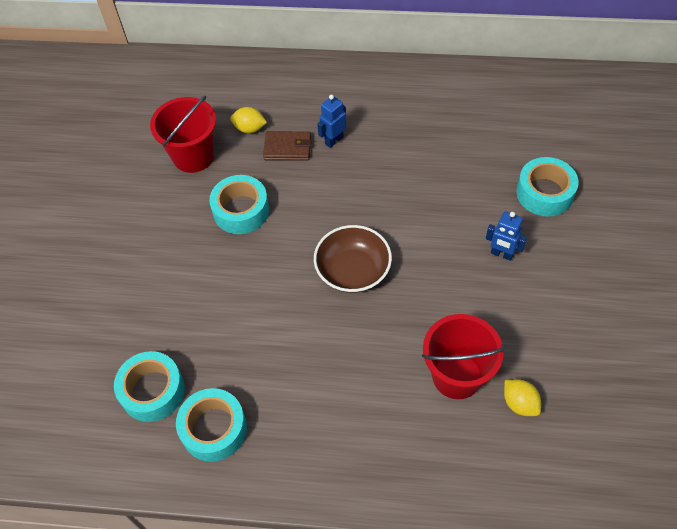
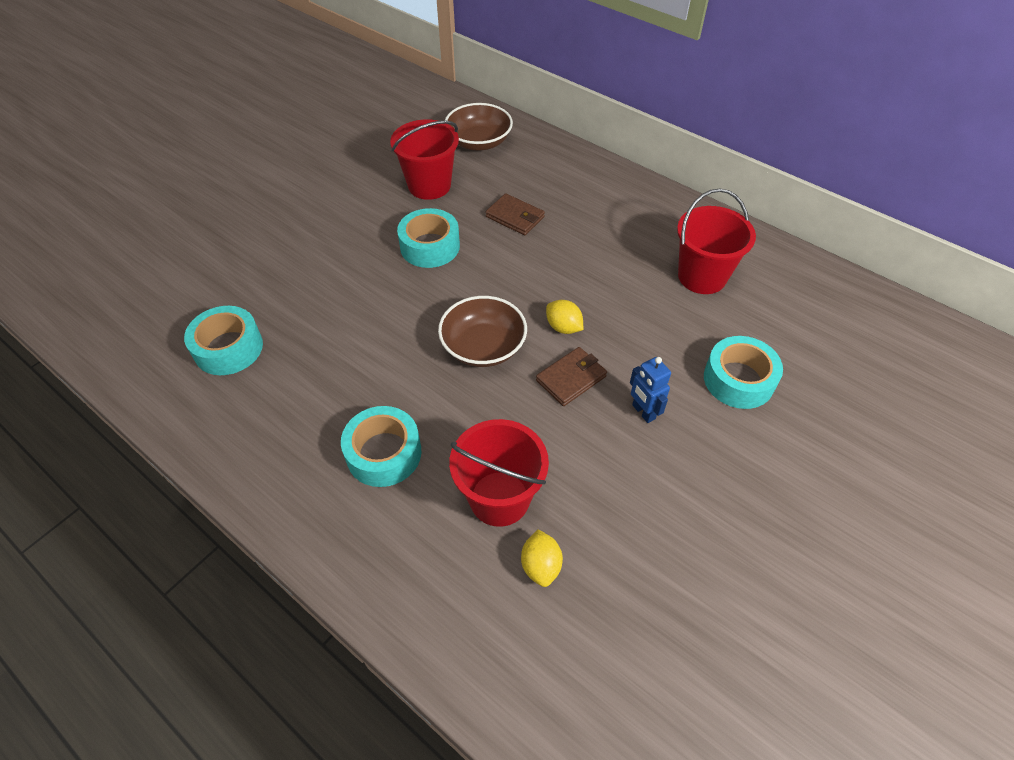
camera: 30 degrees right, 5 degrees down
(201, 93) = (479, 142): none -> brown bowl
(214, 429) = (246, 408): turquoise tape -> turquoise tape (384, 453)
(249, 128) = (495, 186): yellow lemon -> yellow lemon (563, 327)
(334, 140) = (562, 230): blue robot -> none
(435, 258) = (571, 378): none -> brown wallet
(463, 125) = (702, 276): none -> red bucket

